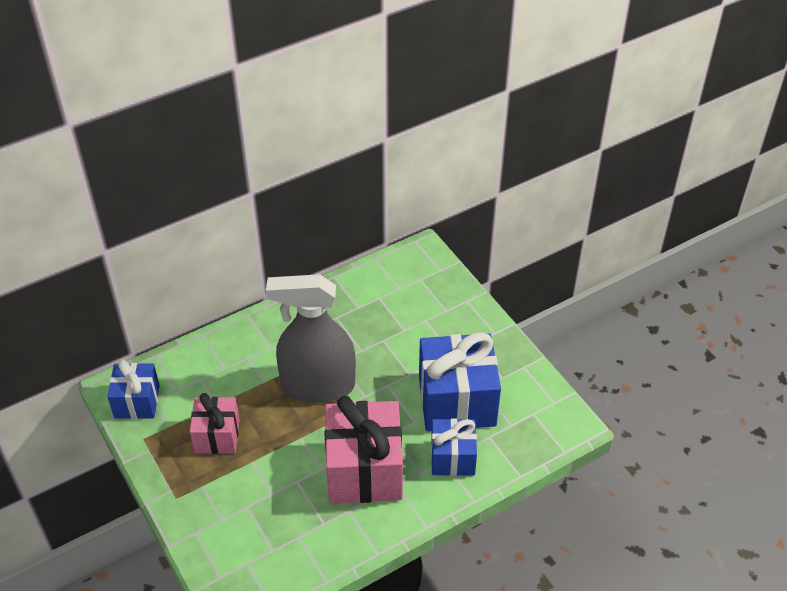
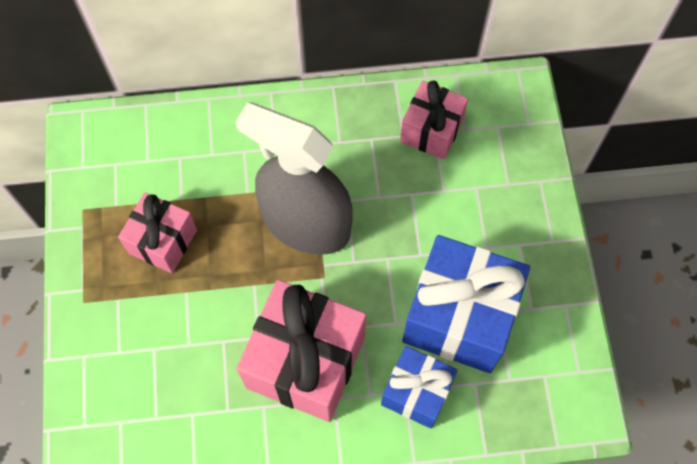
camera: 25 degrees right, 20 degrees up
(137, 402) = (97, 158): blue gift -> none
(376, 297) = (431, 130): none -> pink gift

